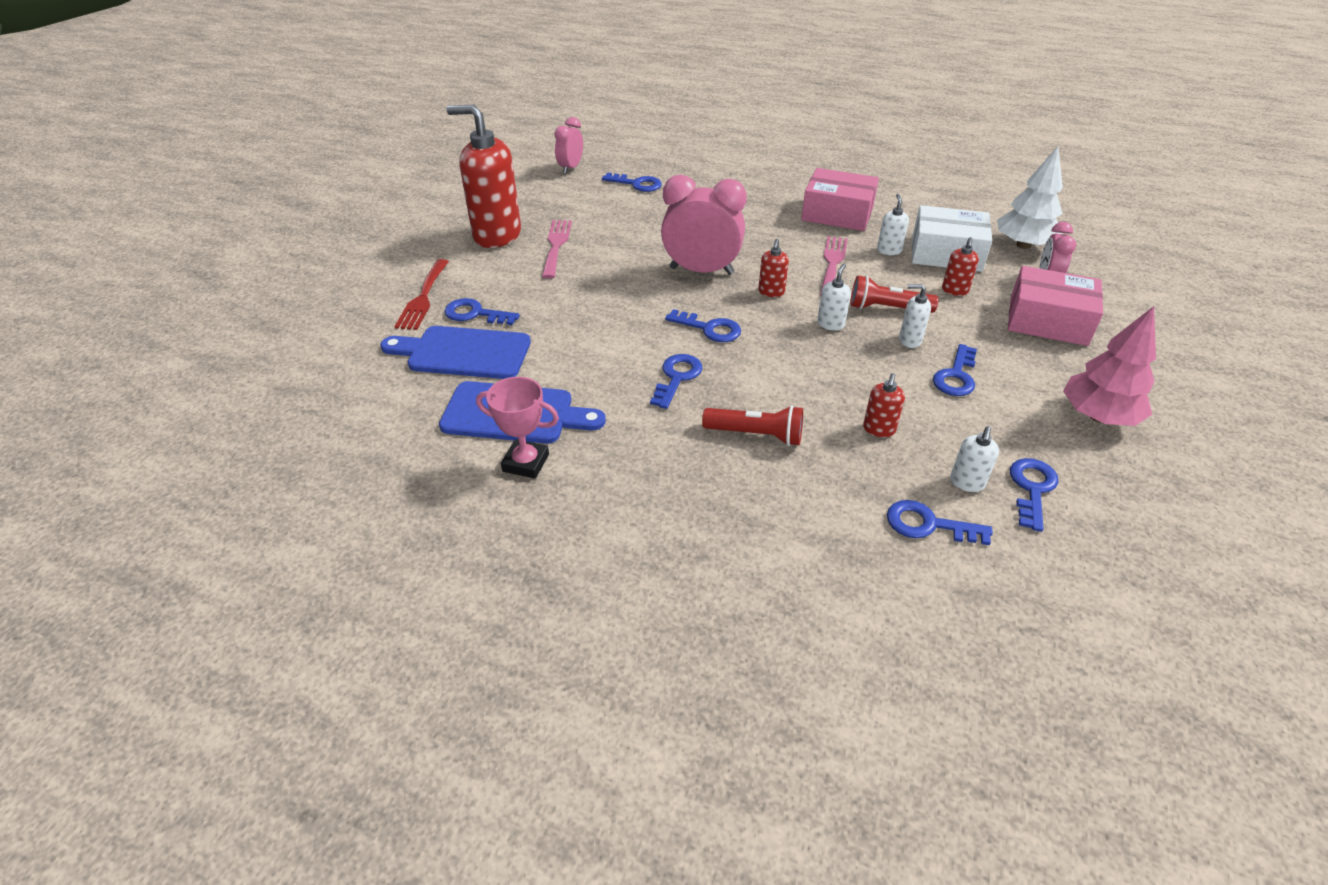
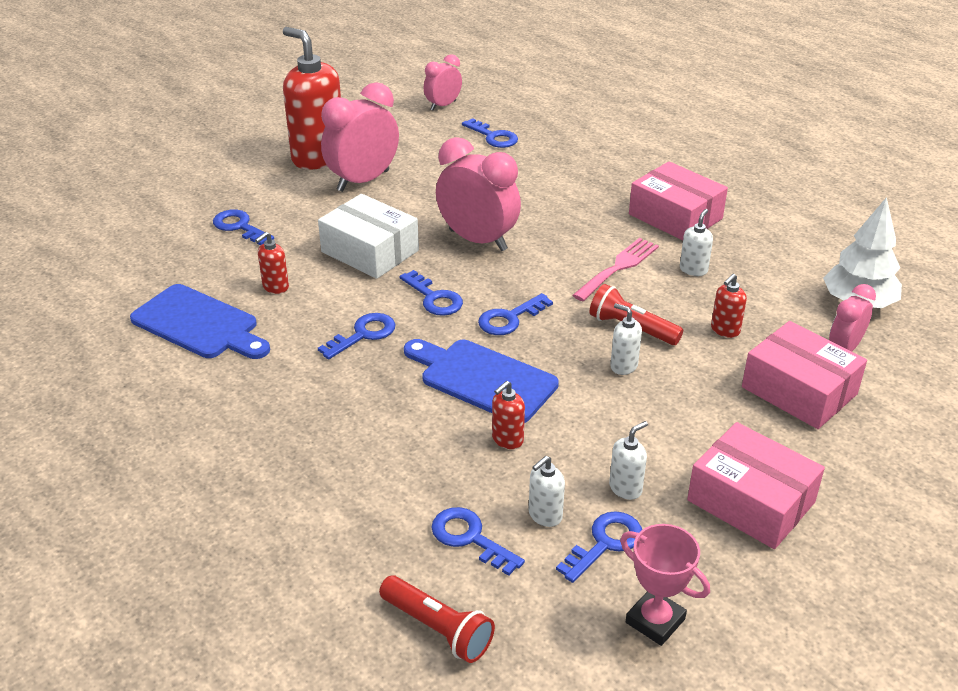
camera: 25 degrees right, 5 degrees down
(423, 298) = (209, 200): red fork -> none
(463, 353) = (201, 259): blue cutting board -> blue cutting board (483, 379)
(526, 463) = (174, 368): pink trophy -> pink trophy (655, 621)
(556, 245) = (363, 181): pink fork -> pink clock
(756, 435) = (387, 407): red flashlight -> red flashlight (438, 629)
(771, 292) = (527, 279): red soap dispenser -> red soap dispenser (275, 287)
(830, 324) = (557, 327): white soap dispenser -> white soap dispenser (625, 488)
(946, 253) = (756, 289): white box -> white box (370, 251)
(956, 376) = (637, 415): blue key -> blue key (509, 319)
(1098, 416) = (751, 501): pink tree -> pink box

